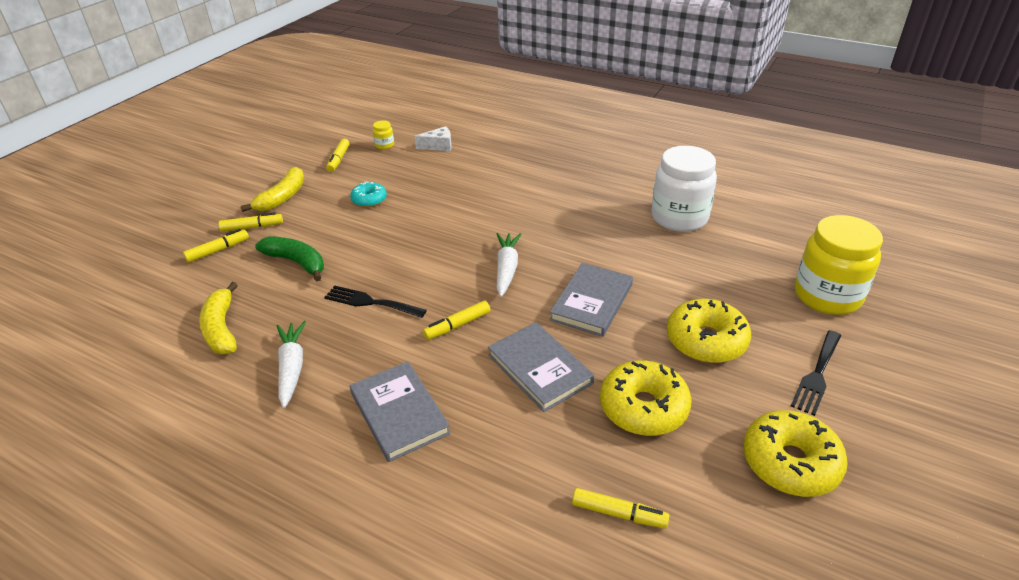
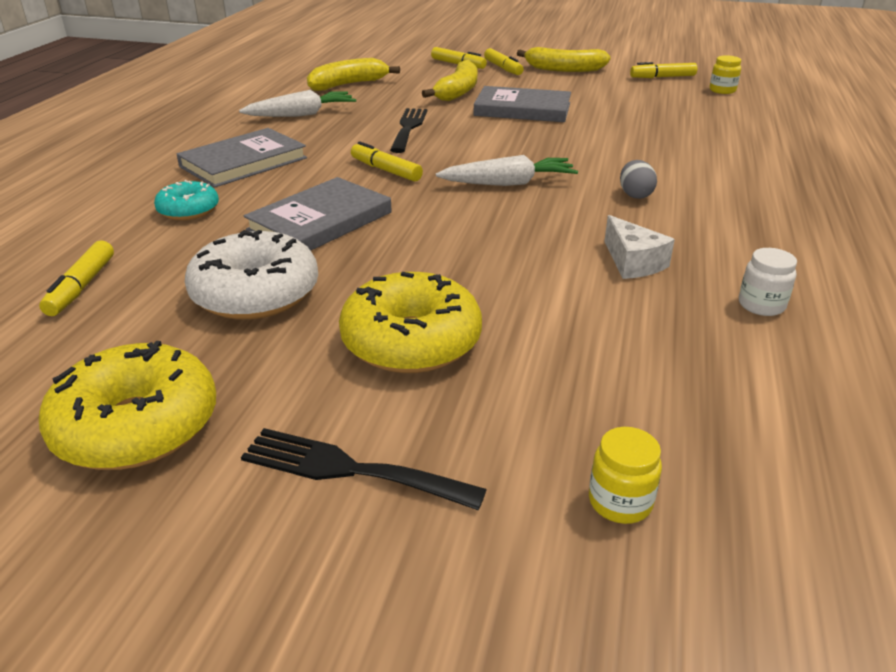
camera: 75 degrees right, 5 degrees down
(296, 262) = (458, 91): green banana -> yellow banana
(369, 200) = (595, 101): turquoise donut -> turquoise donut (188, 210)
(438, 146) = (759, 115): white cheese -> white cheese (633, 262)
(543, 223) = (635, 195): none -> grey egg
(591, 302) = (466, 243): grey book -> grey book (522, 109)
(643, 407) = (255, 294): yellow donut -> white donut
(679, 218) = (761, 305): white jar -> white jar, size x0.40
(827, 296) = (620, 502): yellow jar -> yellow jar, size x0.40

